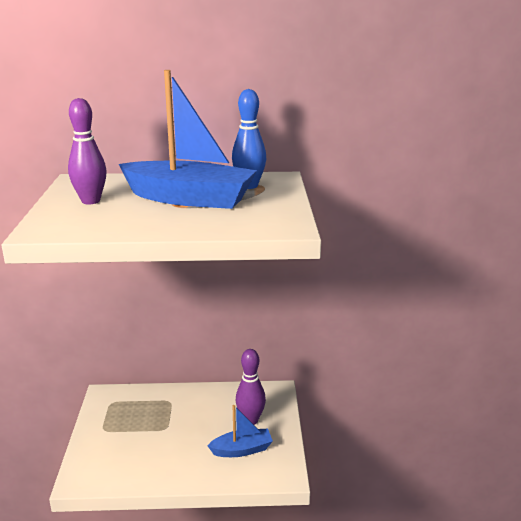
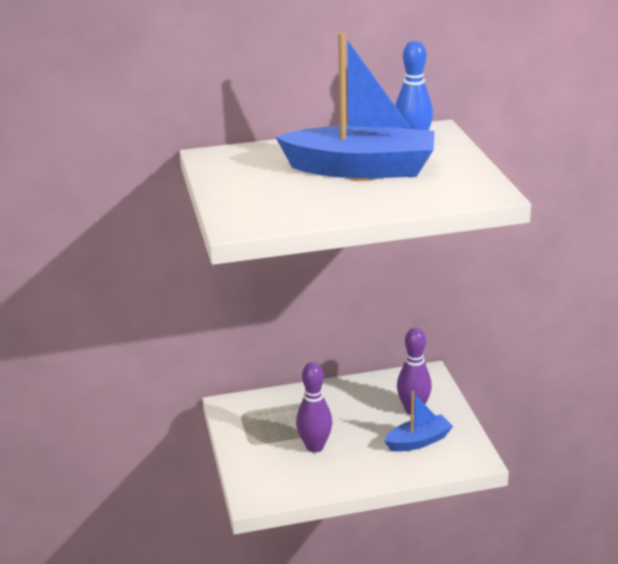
camera: 10 degrees left, 5 degrees up
(91, 201) = (255, 183): purple bowling pin -> purple bowling pin (315, 447)

